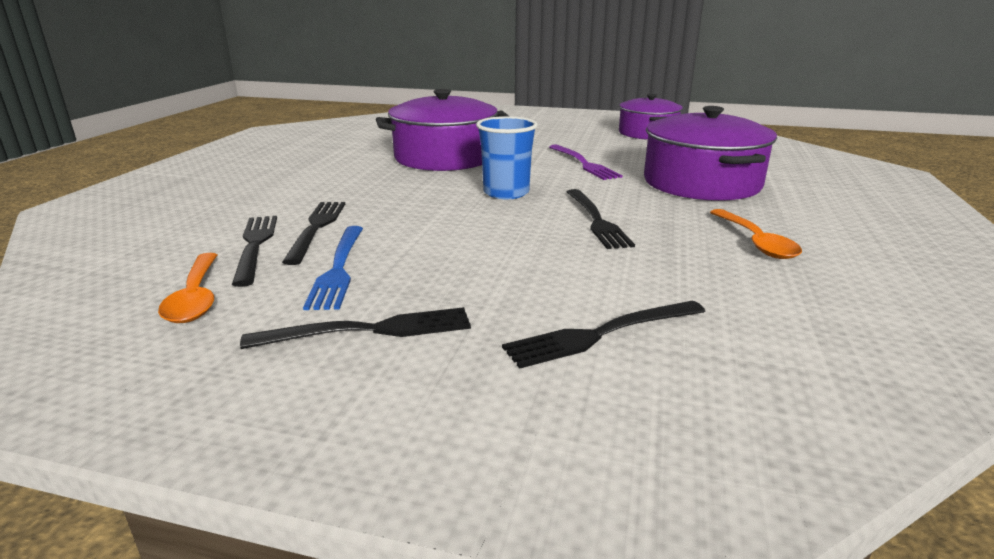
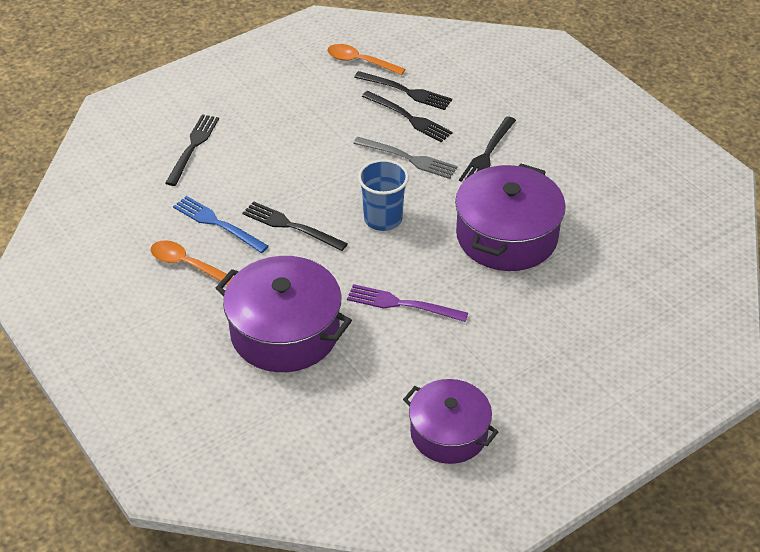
camera: 130 degrees right, 20 degrees up
(338, 269) = (342, 106): blue fork -> blue fork (216, 223)
(371, 330) = (273, 94): black fork -> black fork (487, 154)
(396, 208) = (409, 158): none -> grey fork

